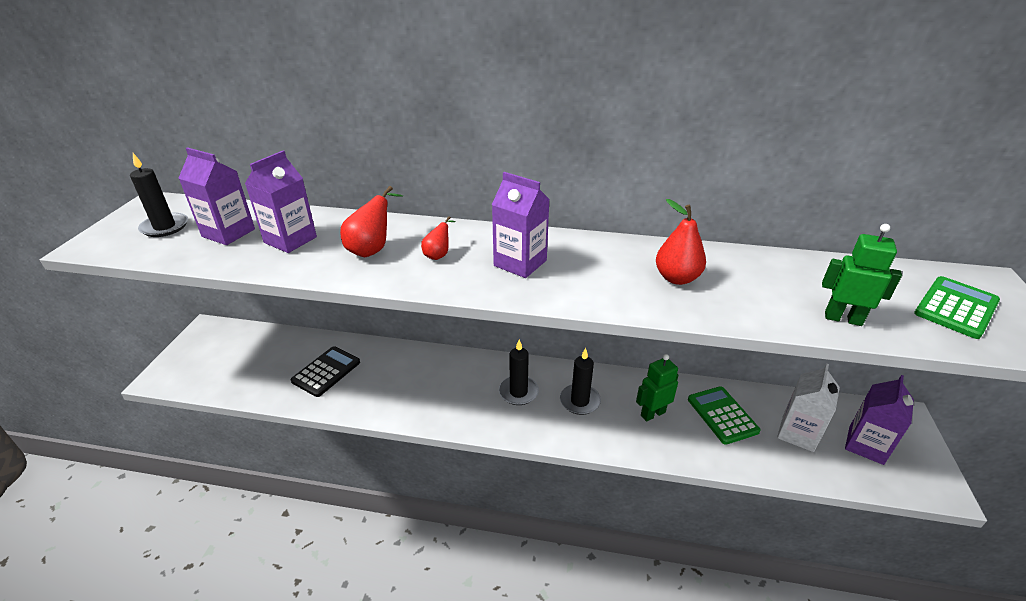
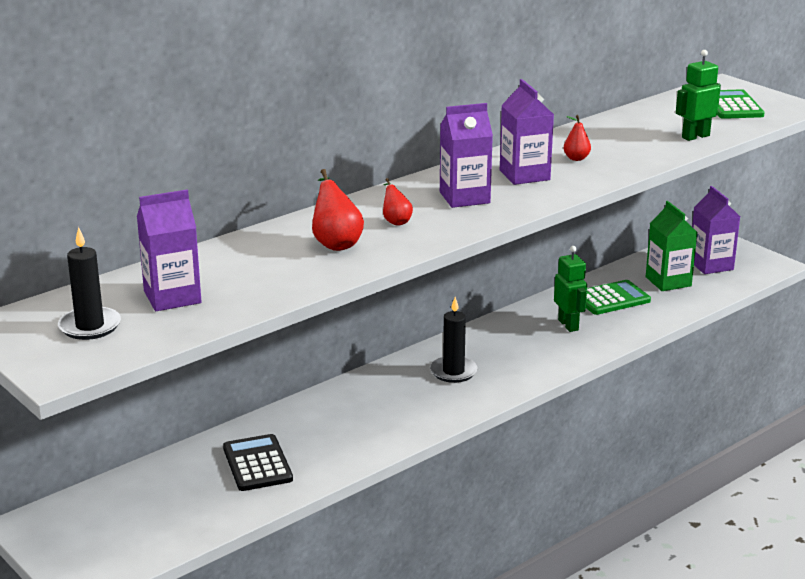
camera: 50 degrees left, 10 degrees down
(290, 240) = (247, 272): purple carton -> purple carton (524, 175)
(579, 401) = (508, 349): black candle -> none
(652, 413) = (568, 325): green robot -> green robot turned 150 degrees clockwise
(676, 278) = (576, 158): red pear -> red pear, size x0.60
(722, 415) = (611, 299): green calculator -> green calculator turned 135 degrees clockwise
(797, 433) = (668, 281): white carton -> green carton

